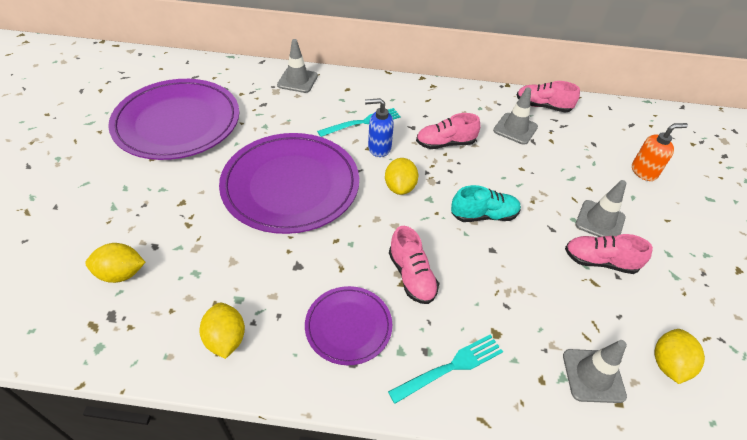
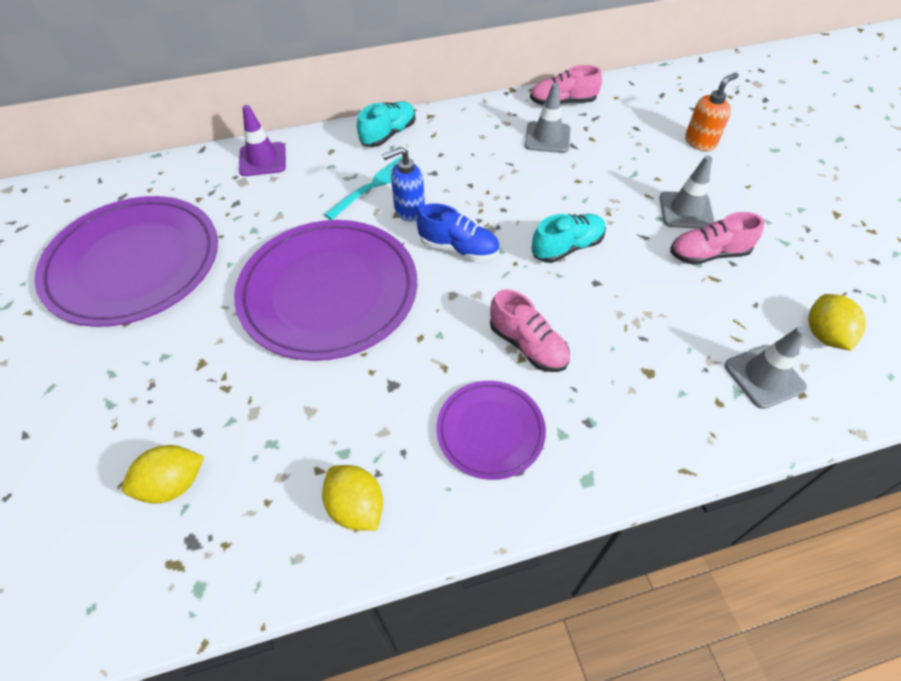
camera: 20 degrees left, 5 degrees up
(297, 80) = (263, 159): grey traffic cone -> purple traffic cone
(394, 90) = (388, 134): none -> turquoise shoe
(400, 187) = (458, 248): yellow lemon -> blue shoe
(445, 143) = (481, 180): pink shoe -> none
(451, 367) = (623, 428): turquoise fork -> none

